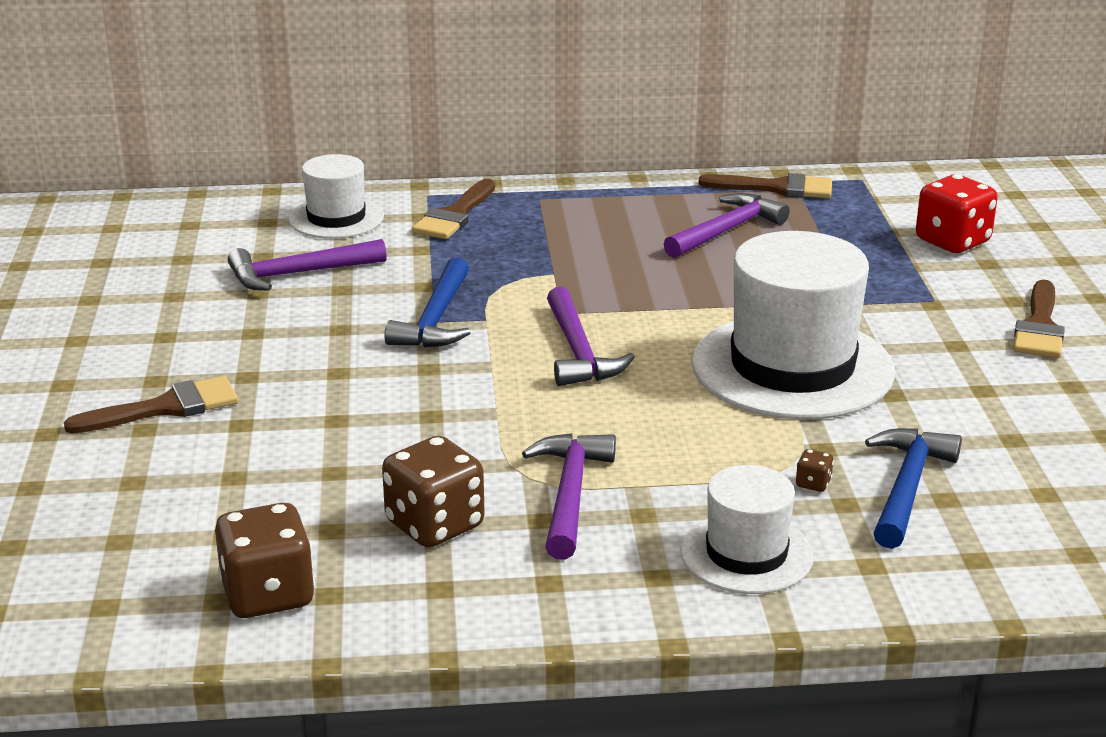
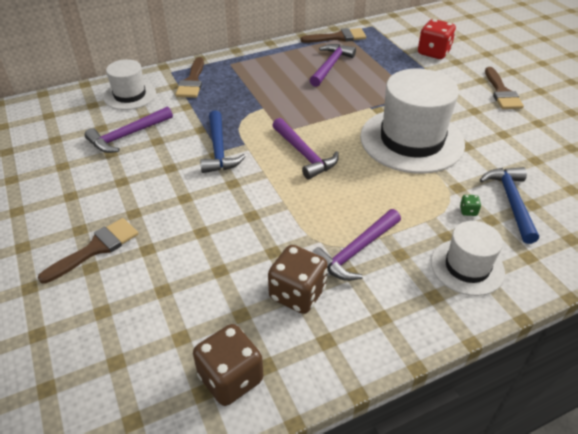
camera: 20 degrees left, 15 degrees up
(570, 494) = (356, 251): purple hammer -> purple hammer turned 120 degrees counterclockwise
(813, 484) = (468, 211): brown dice -> green dice

